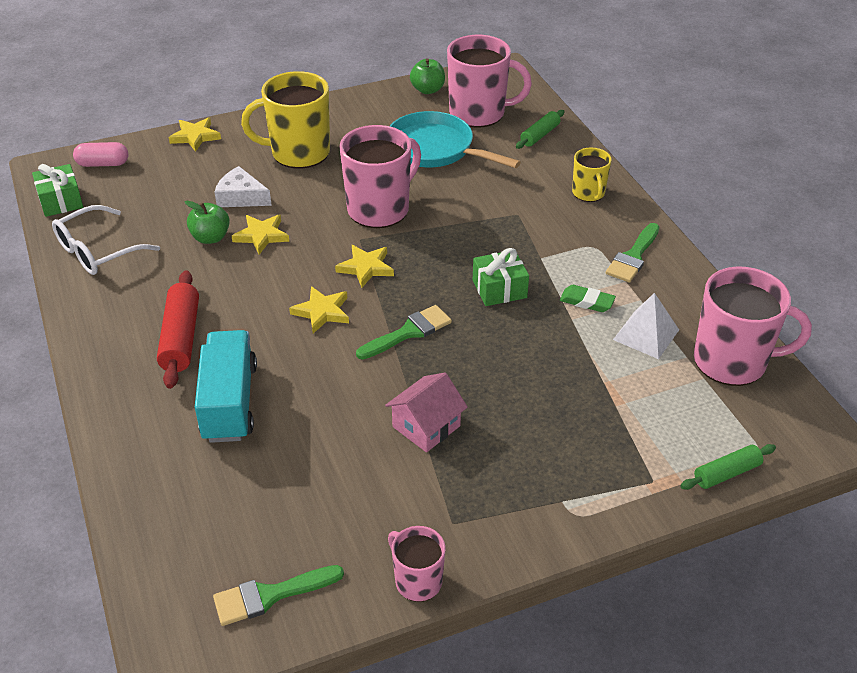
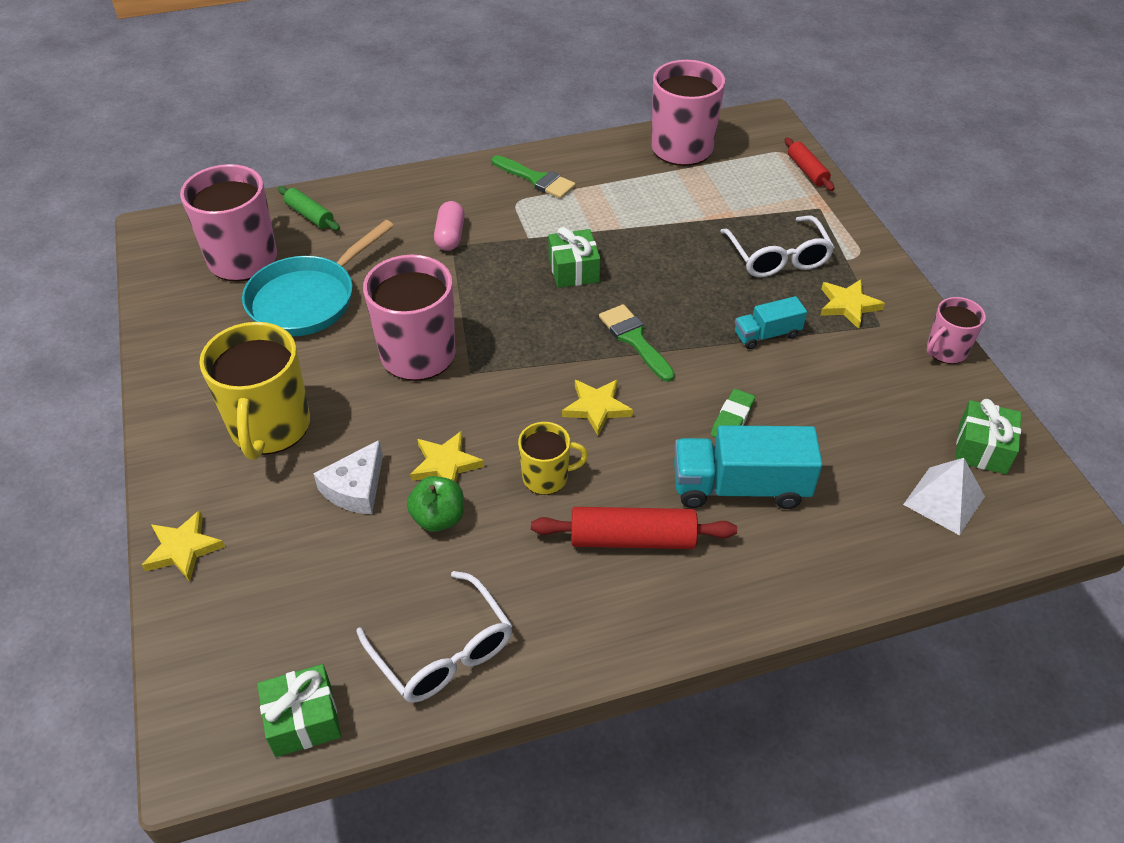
camera: 85 degrees left, 5 degrees up
(103, 164) = (216, 670): pink capsule -> pink capsule (450, 236)
(270, 595) = (982, 448): green brush -> green gift
(366, 268) = (524, 369): yellow star -> yellow star (848, 305)
(426, 426) = (767, 334): pink house -> turquoise truck
(427, 90) = (170, 297): green apple -> none
(551, 439) = (778, 258): none -> white glasses
(587, 302) = (599, 216): green eraser -> green eraser (732, 419)
(588, 193) = (428, 194): yellow mug -> yellow mug (546, 477)
(646, 334) = (646, 187): white pyramid -> white pyramid (944, 500)
(726, 473) = (807, 171): green rolling pin -> red rolling pin

